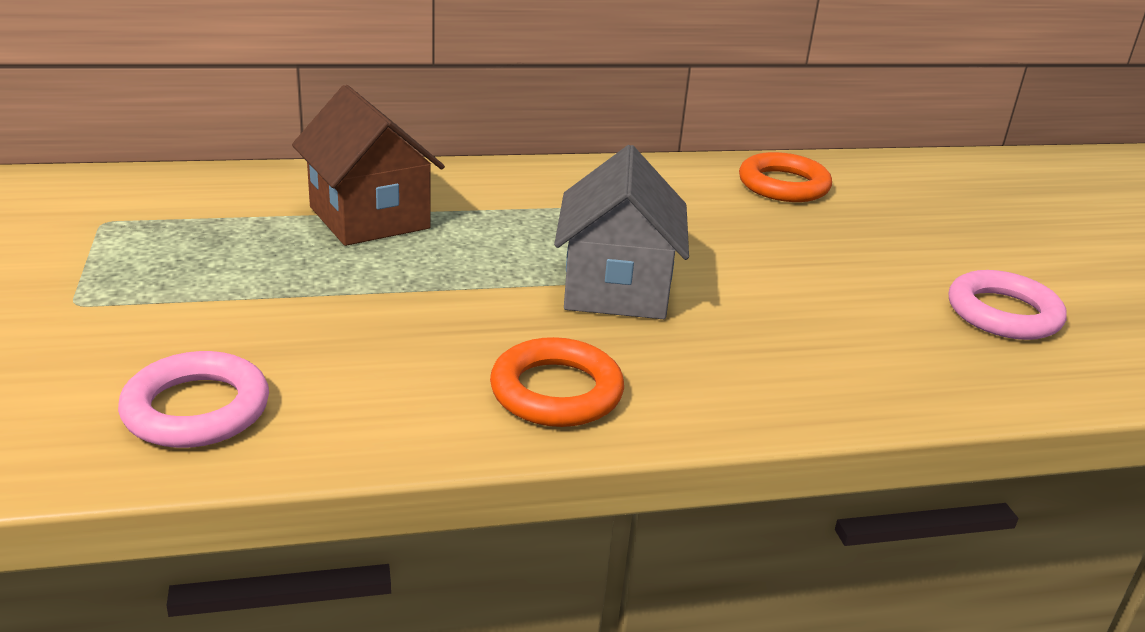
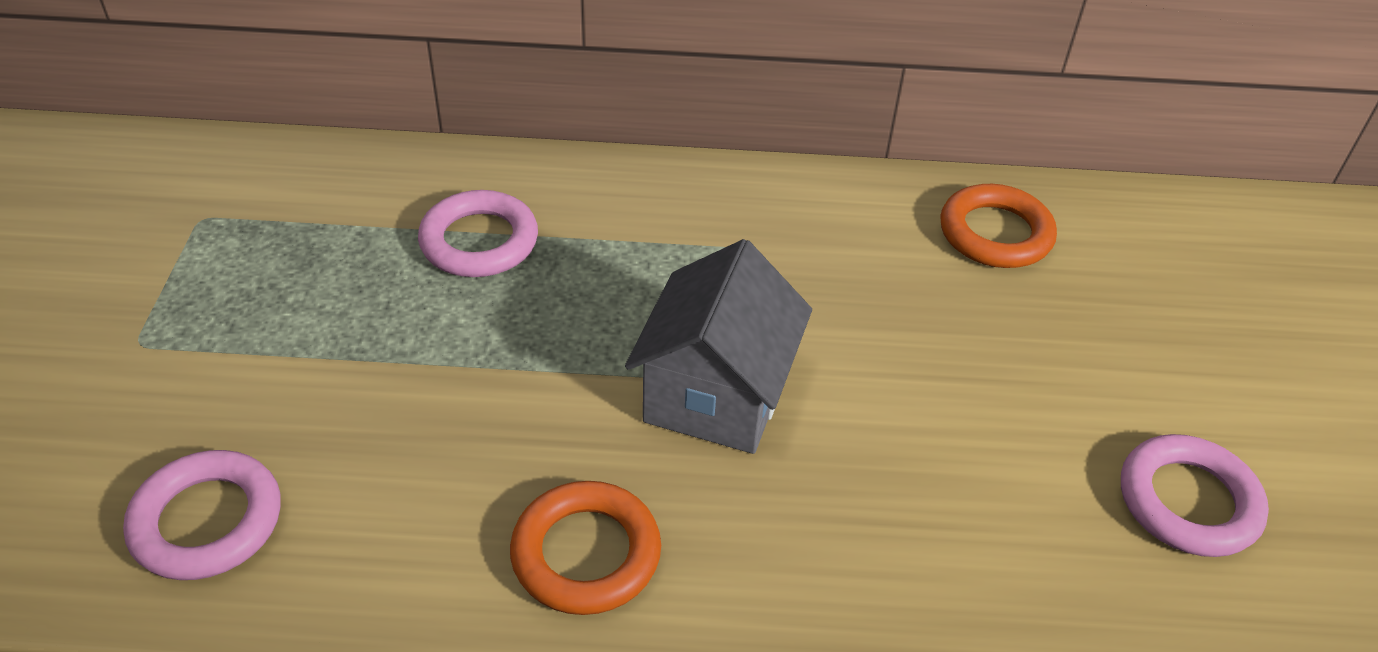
camera: 15 degrees right, 15 degrees up
(369, 218) = (479, 241): brown house -> pink ring

